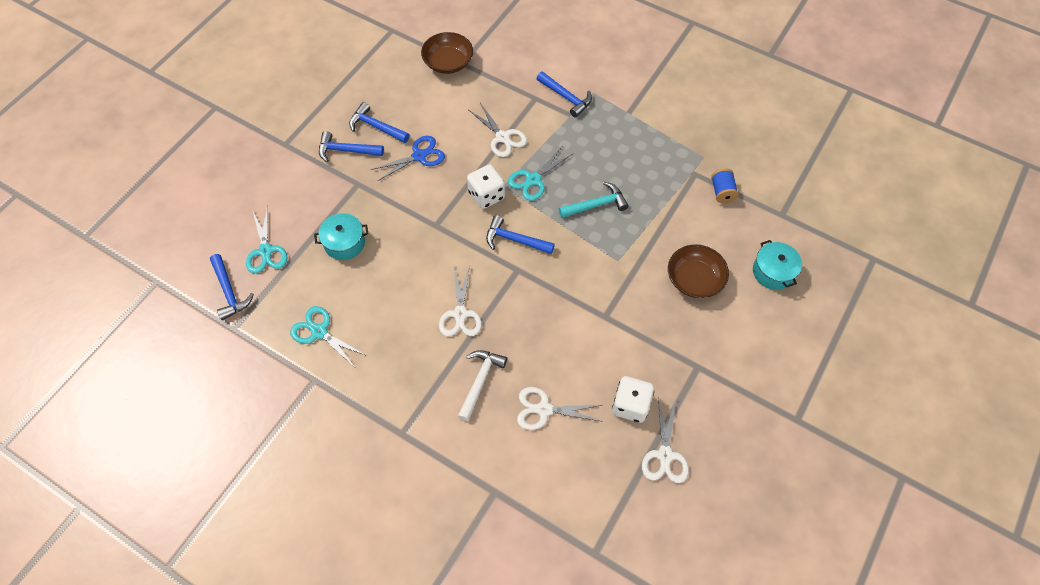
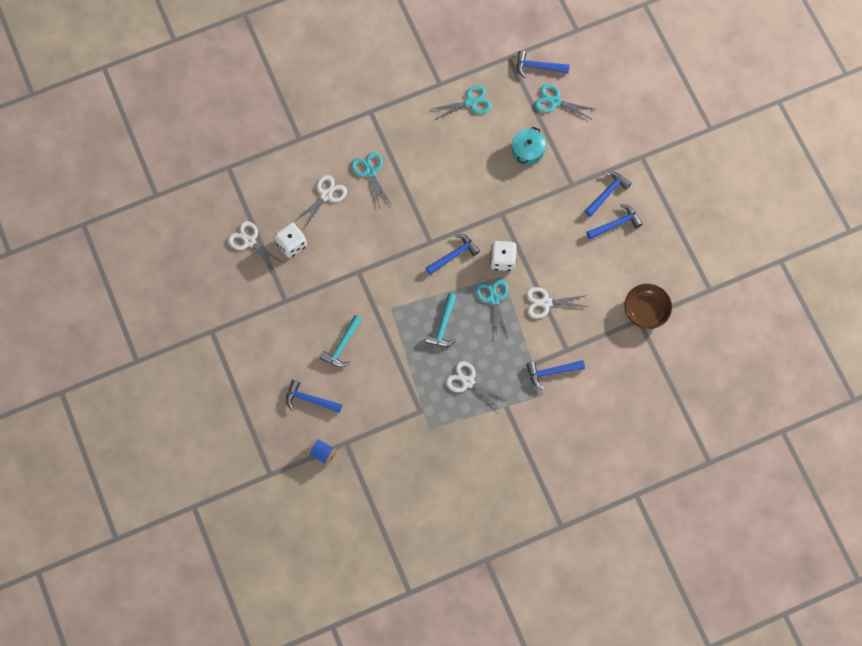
camera: 125 degrees right, 10 degrees up
(419, 156) = (568, 237): blue scissors -> none
(460, 314) = (423, 188): white scissors -> white scissors (468, 382)
(480, 381) = (370, 172): white hammer -> turquoise scissors
(694, 279) = (342, 345): brown bowl -> turquoise hammer
(722, 192) = (392, 417): blue spool -> blue spool (322, 453)
(773, 272) = (310, 399): turquoise pot -> blue hammer

